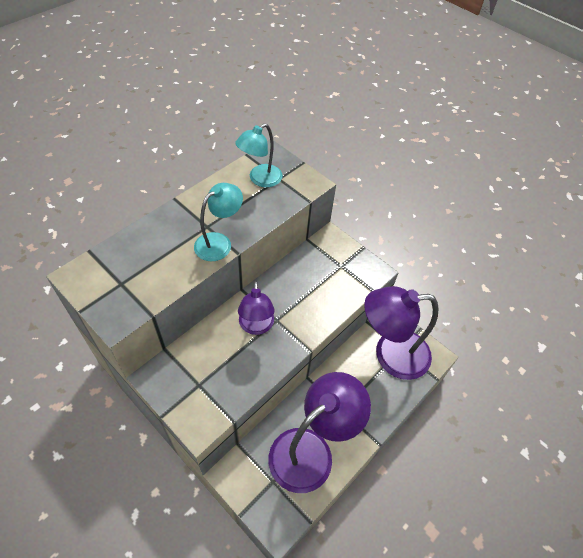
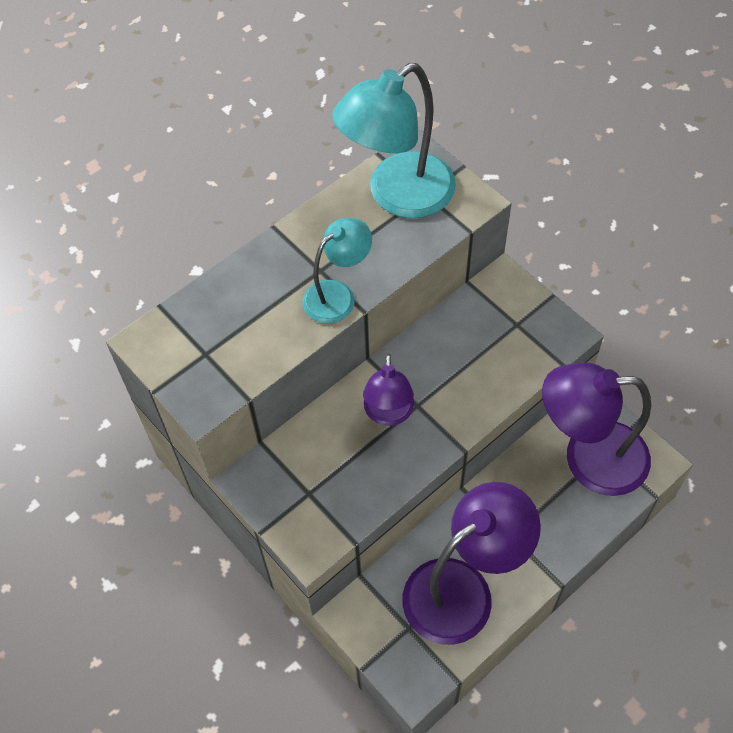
camera: 10 degrees right, 5 degrees up
(260, 179) = (397, 196): turquoise lamp -> turquoise lamp, size x1.74

